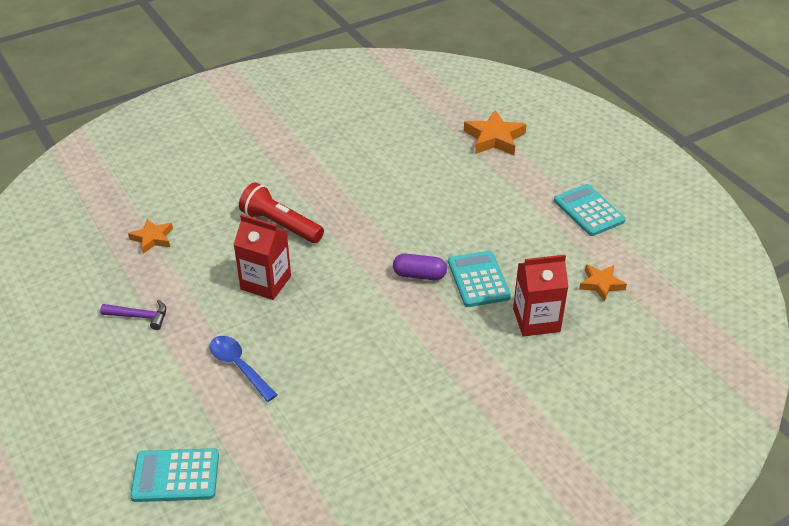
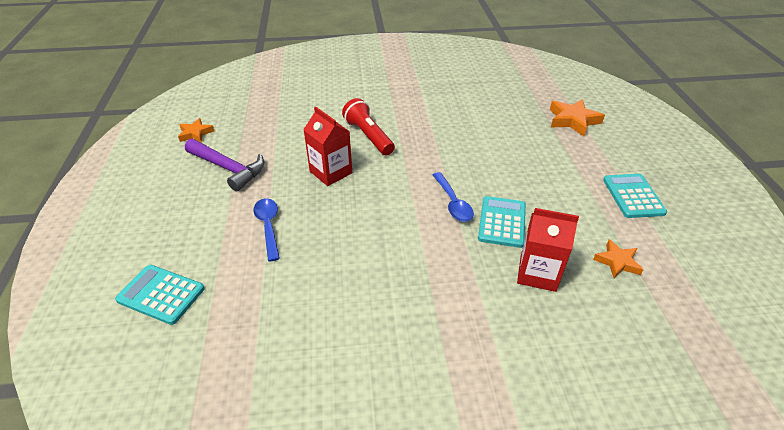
camera: 25 degrees right, 0 degrees up
(140, 316) = (228, 168): purple hammer -> purple hammer, size x1.76
(152, 238) = (276, 121): orange star -> orange star (195, 133)
(419, 275) = (453, 203): purple capsule -> blue spoon

